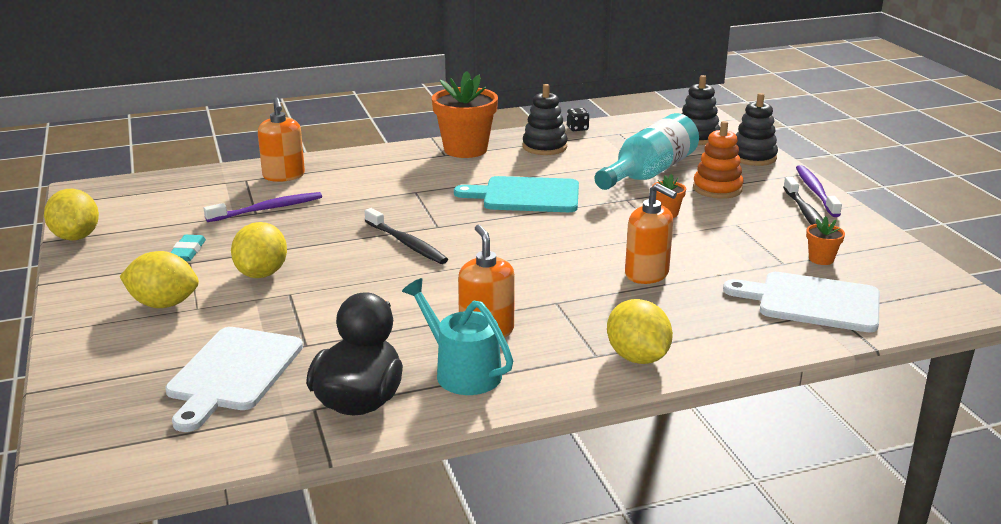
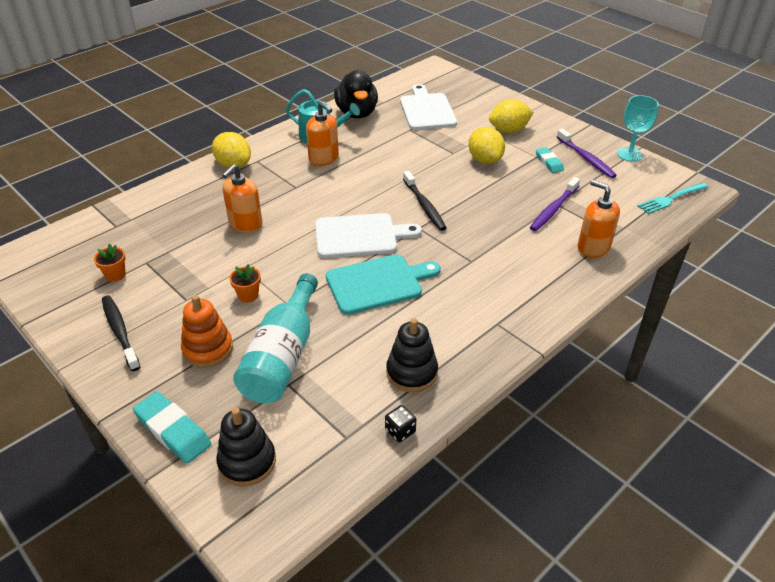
camera: 155 degrees right, 15 degrees up
(76, 237) = (629, 154): yellow lemon -> turquoise goblet
(131, 190) = (671, 198): none -> turquoise fork
(406, 243) = (424, 206): black toothbrush -> black toothbrush turned 135 degrees counterclockwise
(465, 149) = (486, 339): orange flower pot -> none
(647, 274) = (245, 224): orange soap dispenser -> orange soap dispenser turned 75 degrees counterclockwise
(753, 157) = (173, 430): black stacking toy -> turquoise eraser
(812, 302) = (128, 230): white cutting board -> white cutting board (360, 236)
(815, 191) = (106, 376): purple toothbrush -> purple toothbrush (586, 158)

